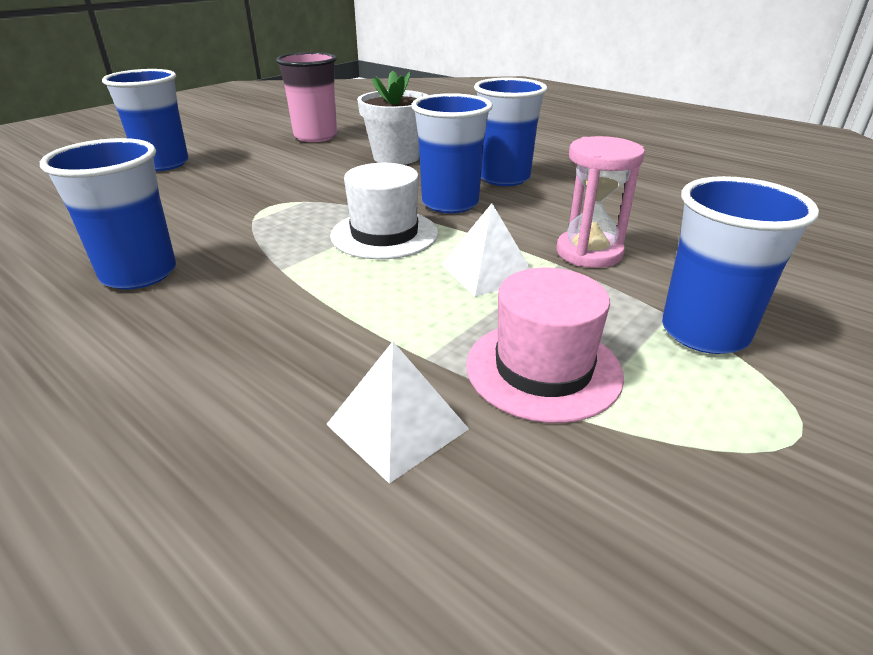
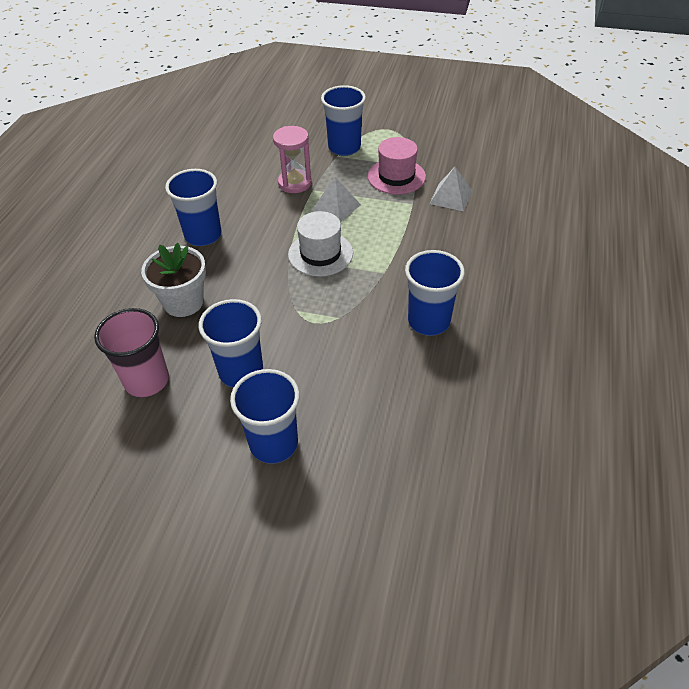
camera: 115 degrees left, 15 degrees up
(450, 203) = (261, 244): blue cup -> blue cup (241, 372)

